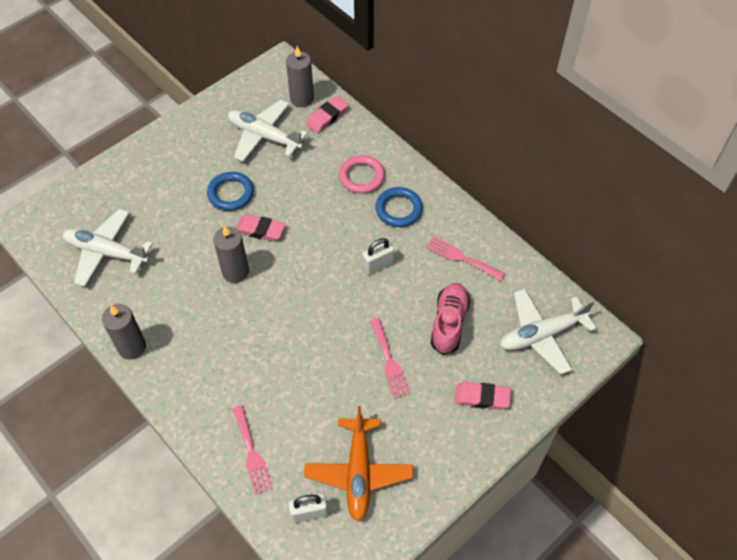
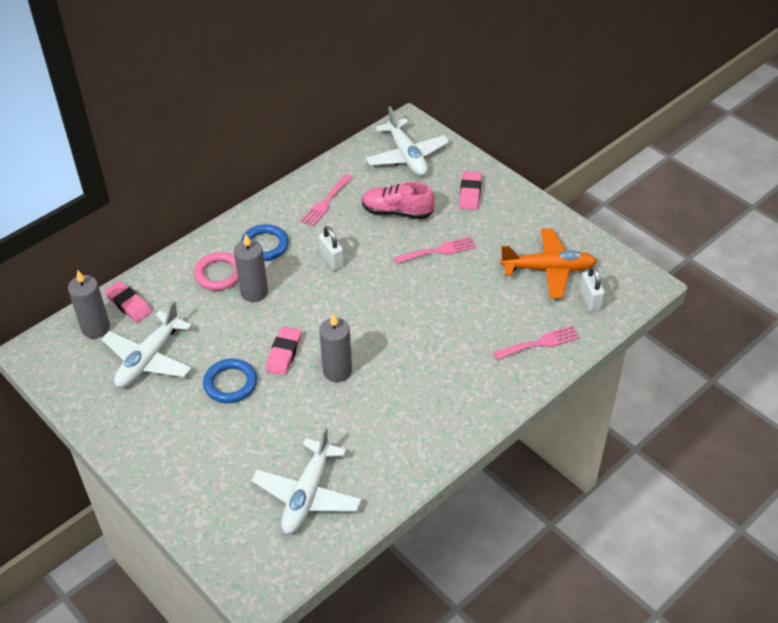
camera: 90 degrees left, 10 degrees down
(132, 347) = (433, 452): grey candle -> grey candle (254, 292)

